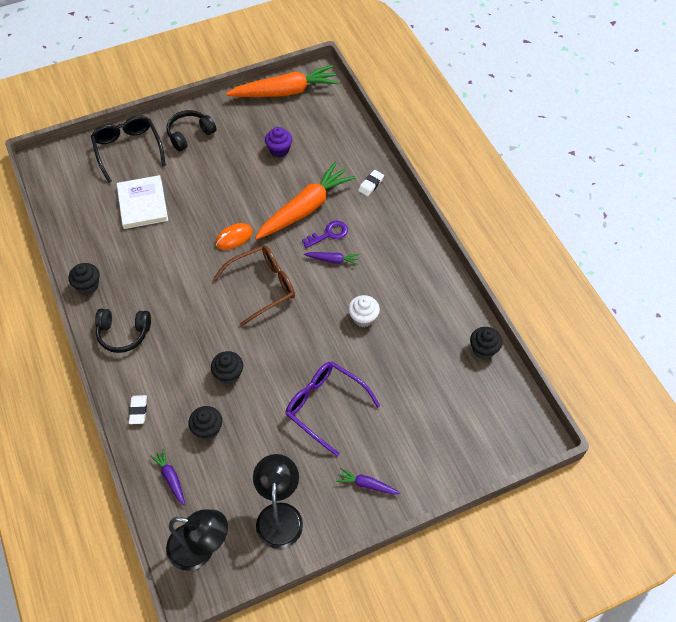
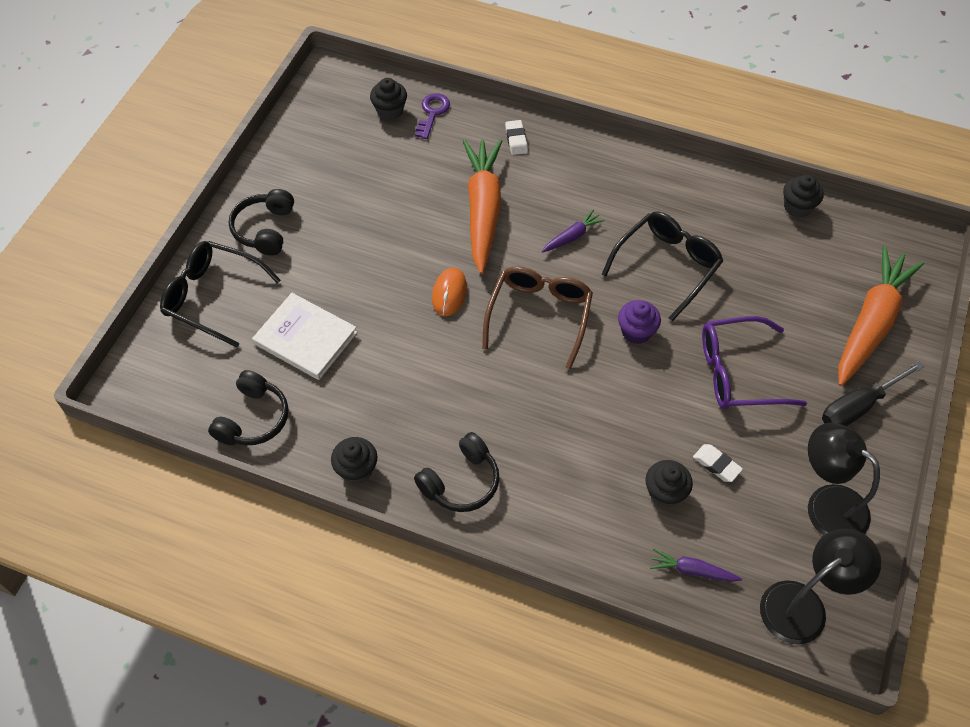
camera: 45 degrees left, 0 degrees up
(76, 222) = (253, 419): none -> black headphones
(138, 411) = (577, 540): white eraser -> white eraser (716, 465)
(229, 374) = (616, 424): black cupcake -> black cupcake (390, 111)
(279, 150) = (383, 174): purple cupcake -> purple cupcake (636, 332)
(285, 92) = (313, 113): orange carrot -> orange carrot (871, 323)
(329, 234) = (537, 216): purple key -> purple key (432, 113)
(363, 318) = (667, 265): white cupcake -> black glasses
(367, 484) = (858, 406): purple carrot -> black screwdriver

